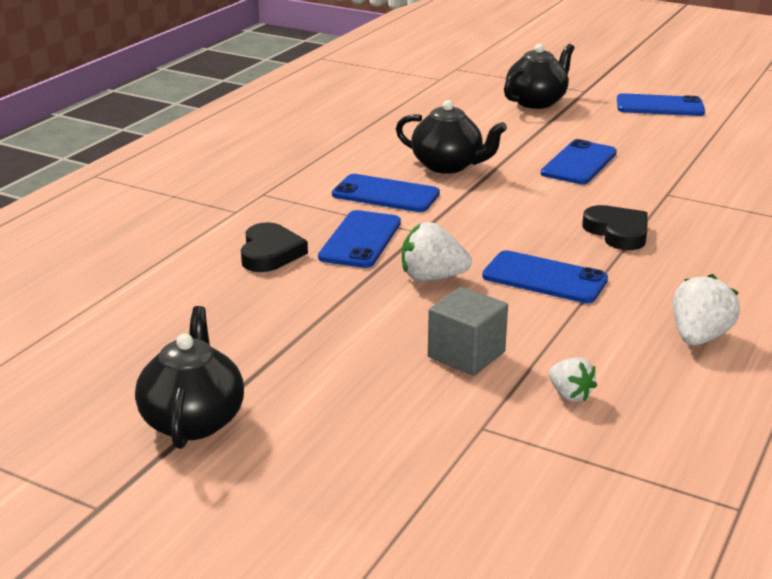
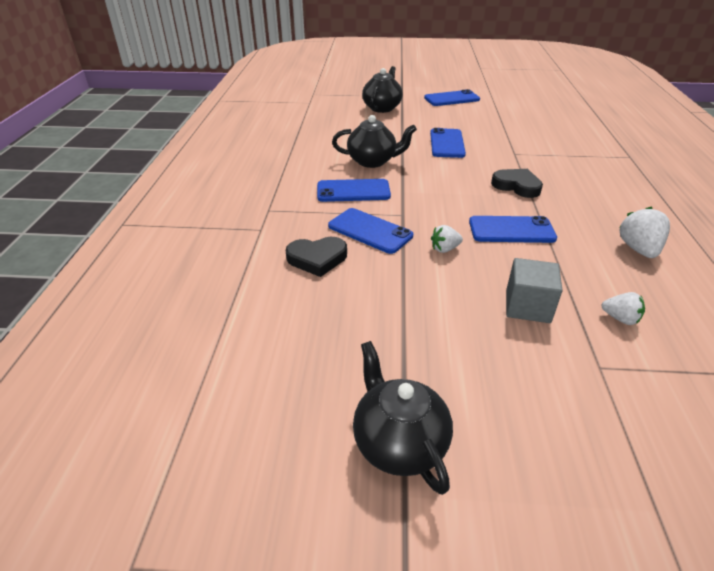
camera: 25 degrees left, 10 degrees up
(270, 253) = (317, 259): black heart -> black heart turned 105 degrees clockwise
(360, 240) = (370, 231): blue phone -> blue phone turned 45 degrees counterclockwise
(432, 278) = (445, 249): white strawberry -> white strawberry, size x0.63

